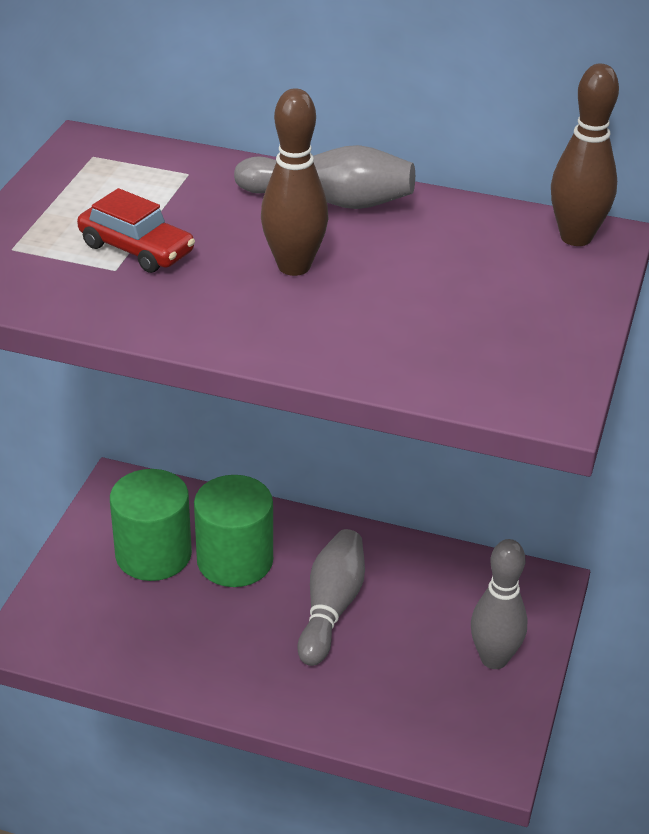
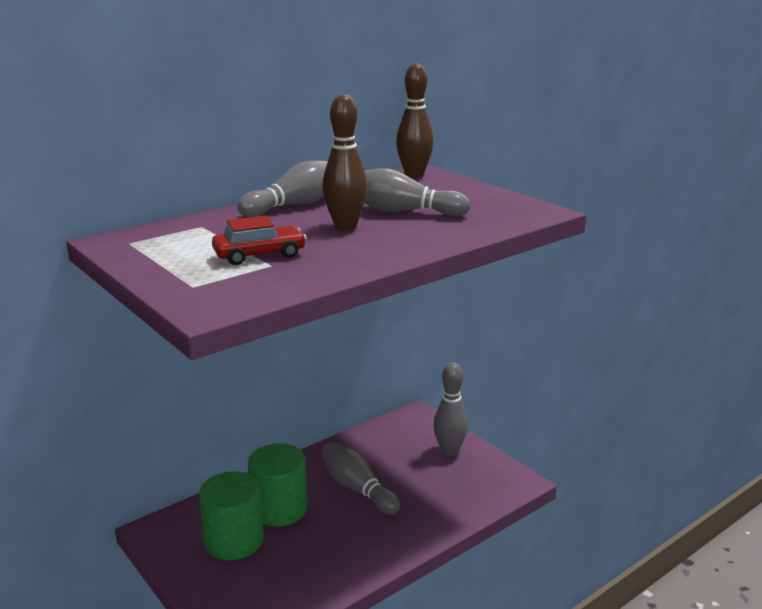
camera: 55 degrees left, 15 degrees down
(401, 286) = (402, 211): none -> grey bowling pin

